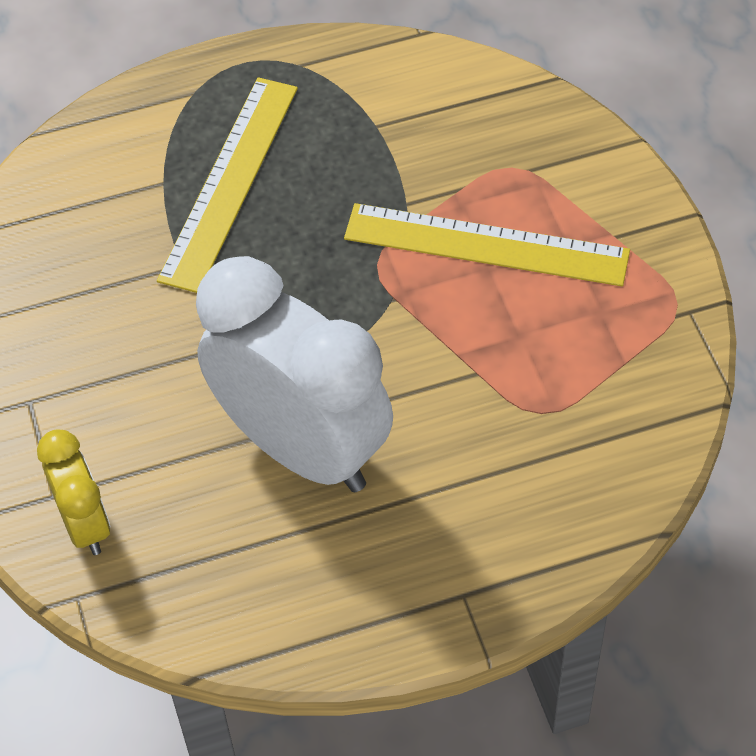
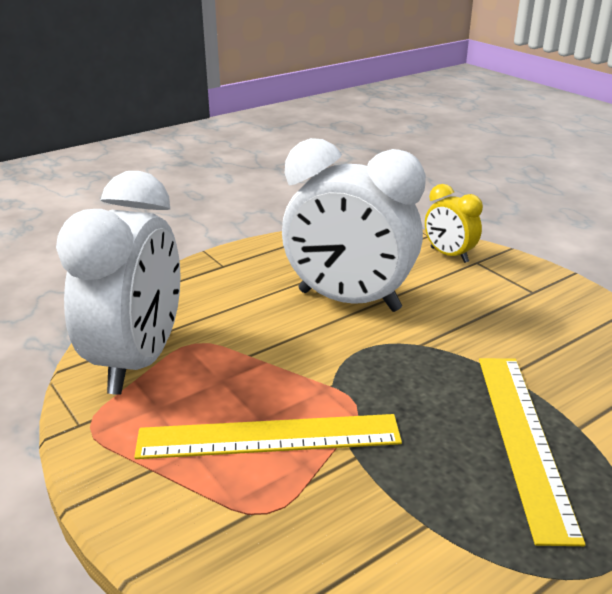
camera: 160 degrees right, 25 degrees down
(618, 396) = (138, 361): none -> white clock

